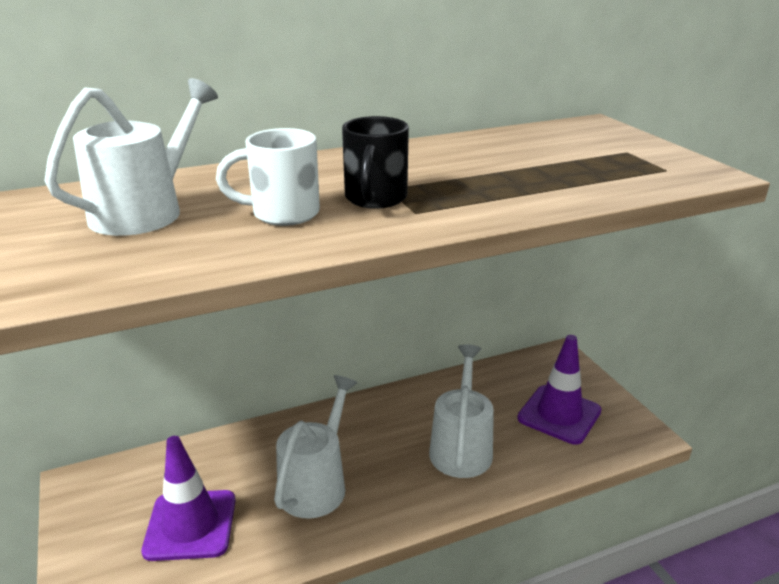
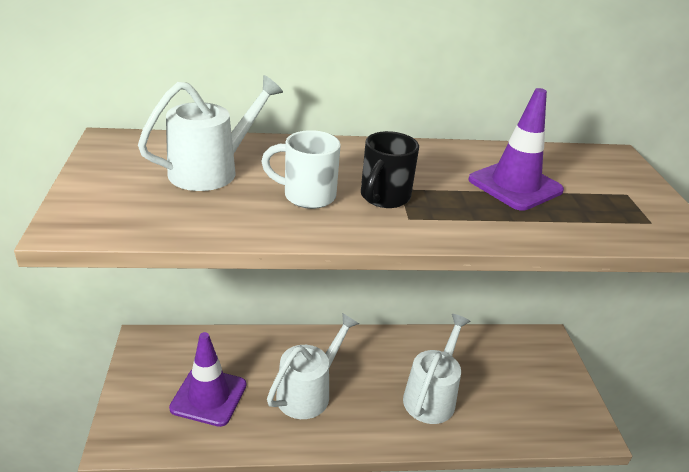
camera: 15 degrees right, 5 degrees up
(559, 414) = (525, 392): purple traffic cone -> purple traffic cone (515, 185)

